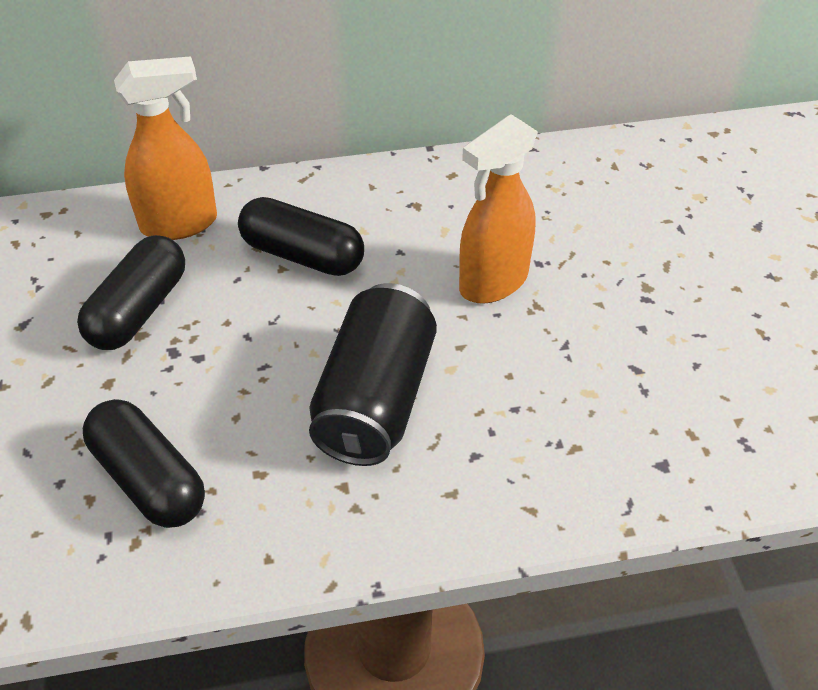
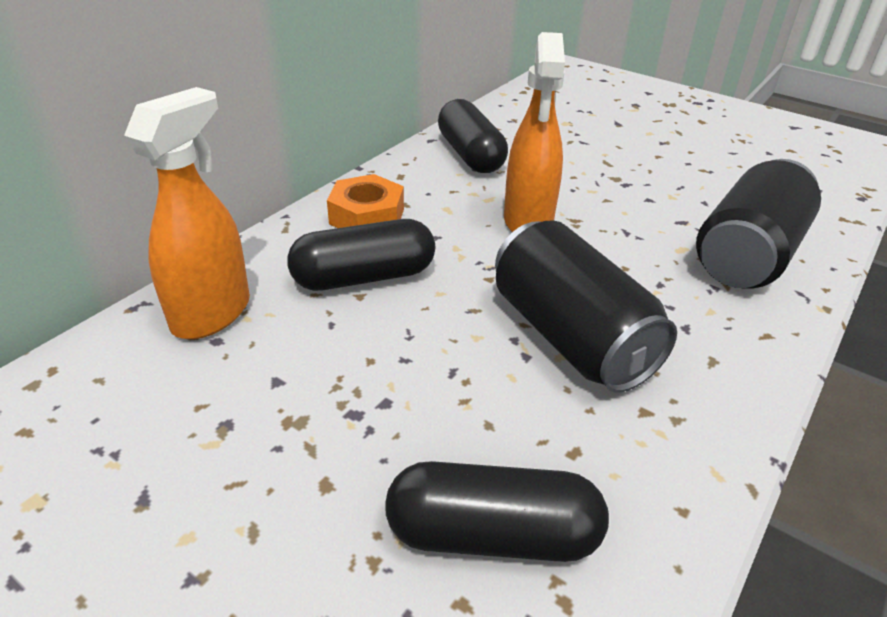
camera: 45 degrees left, 10 degrees down
(139, 310) = (269, 402): black capsule -> black capsule (470, 155)
(373, 201) = (367, 216): none -> orange nut
(641, 439) = (747, 255): none -> black can

